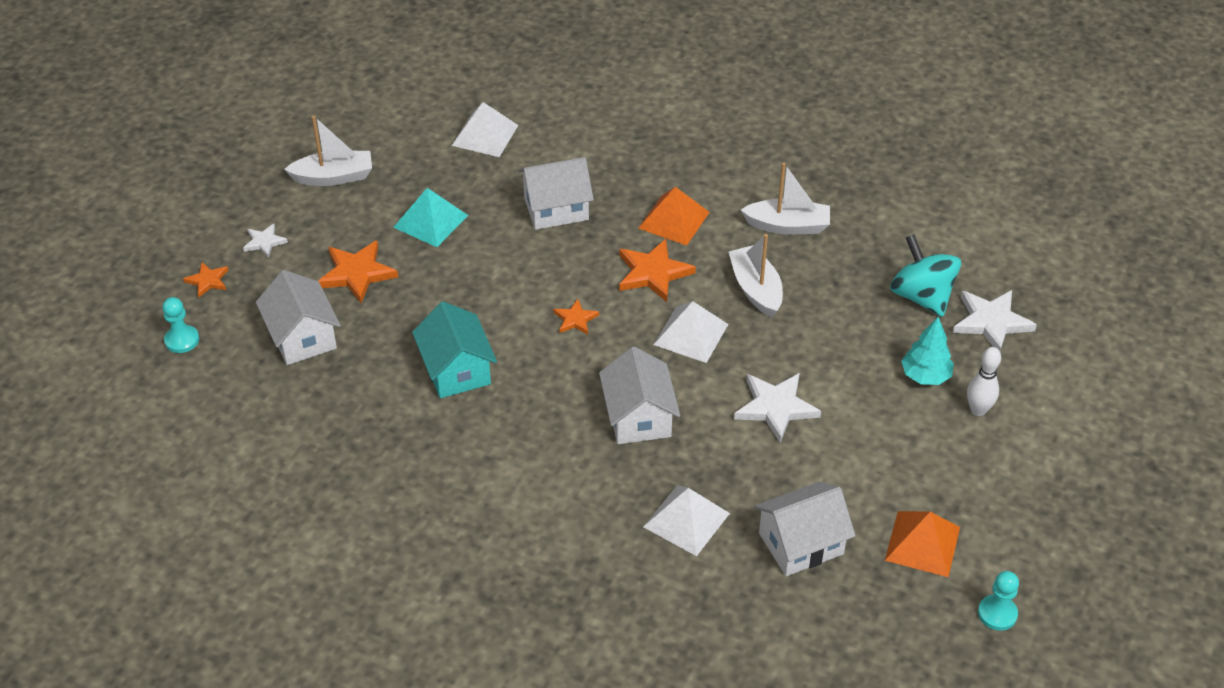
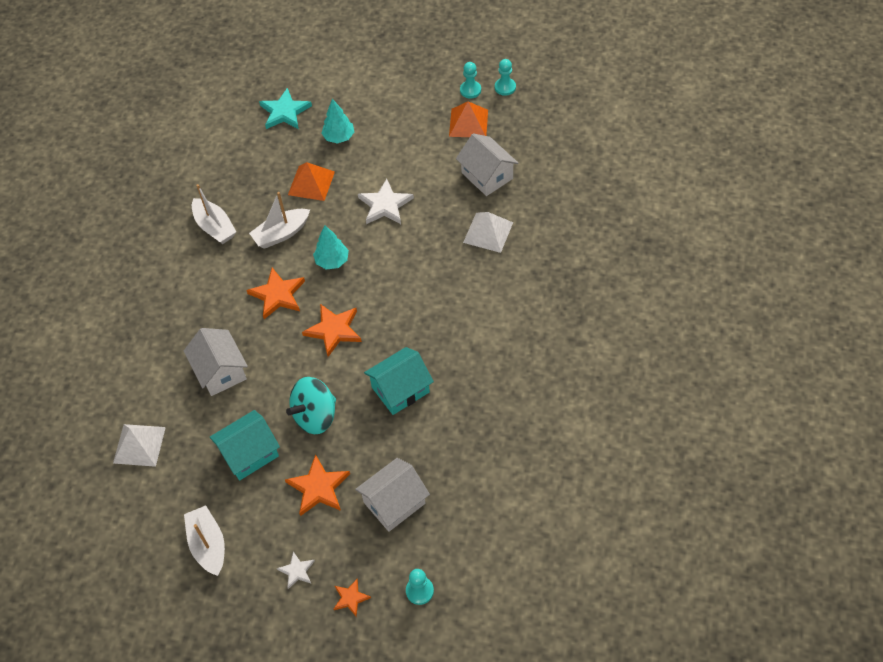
camera: 100 degrees left, 10 degrees up
(431, 221) = (249, 453): turquoise pyramid -> turquoise house
(575, 319) = (334, 330): orange star -> orange star, size x1.78
(638, 417) = (413, 274): white house -> none
(673, 220) = (220, 294): orange pyramid -> orange pyramid (311, 183)
(691, 334) = (332, 261): white pyramid -> turquoise tree
(787, 226) = (214, 227): white boat -> white boat turned 150 degrees clockwise
(921, 296) = (269, 147): turquoise spinning top -> turquoise spinning top (315, 416)
(978, 410) = (360, 110): white bowling pin -> none
(991, 322) = (285, 112): white star -> turquoise star
(998, 562) = (470, 90): none -> turquoise pawn

